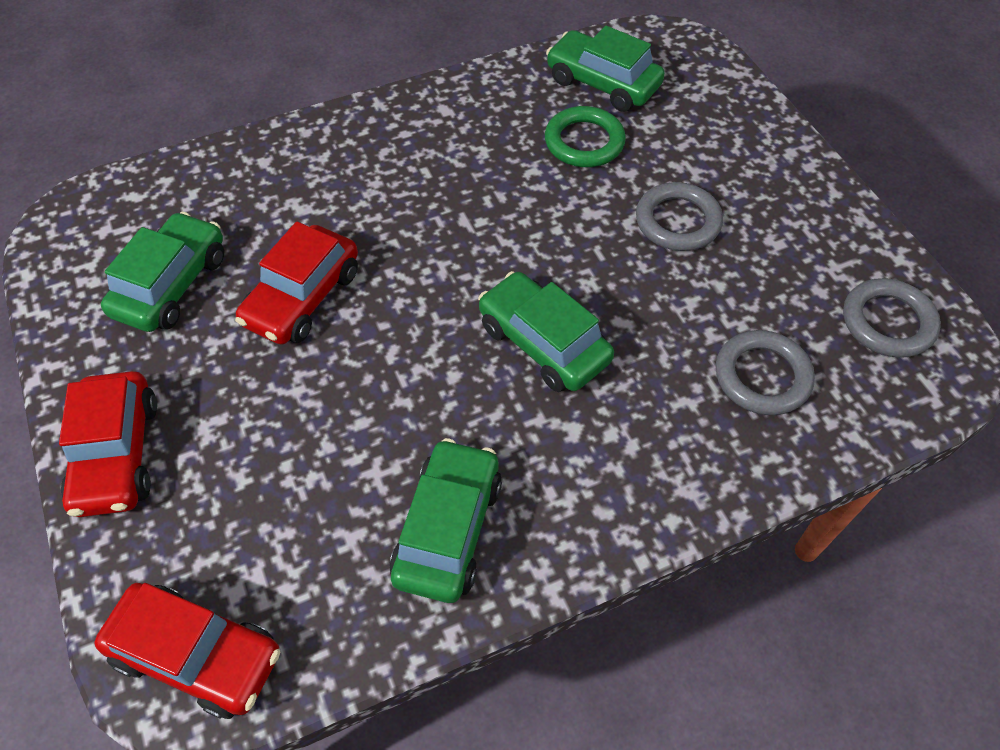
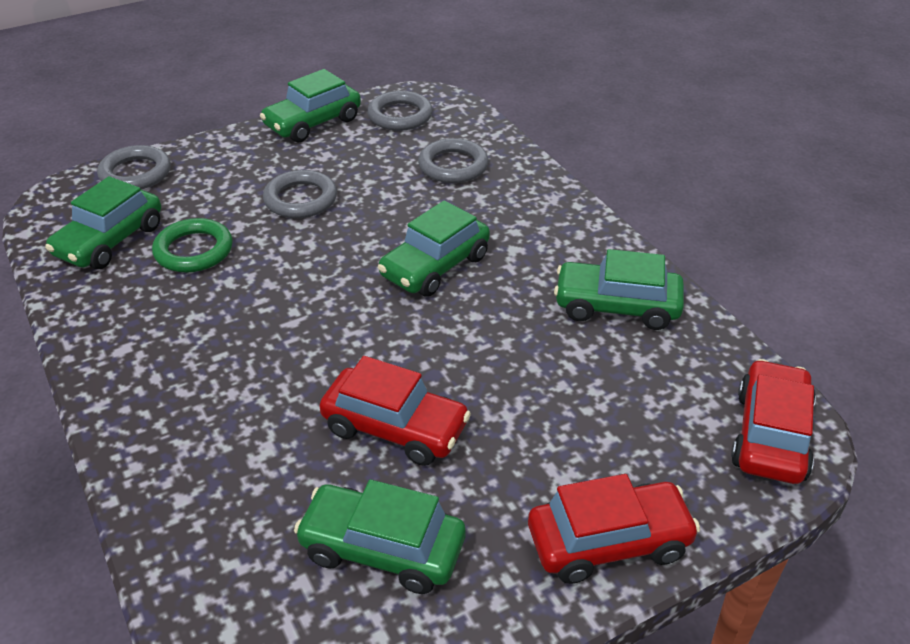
camera: 95 degrees left, 15 degrees down
(722, 87) = (135, 173): none -> grey ring
(852, 229) = (313, 123): none -> green car

